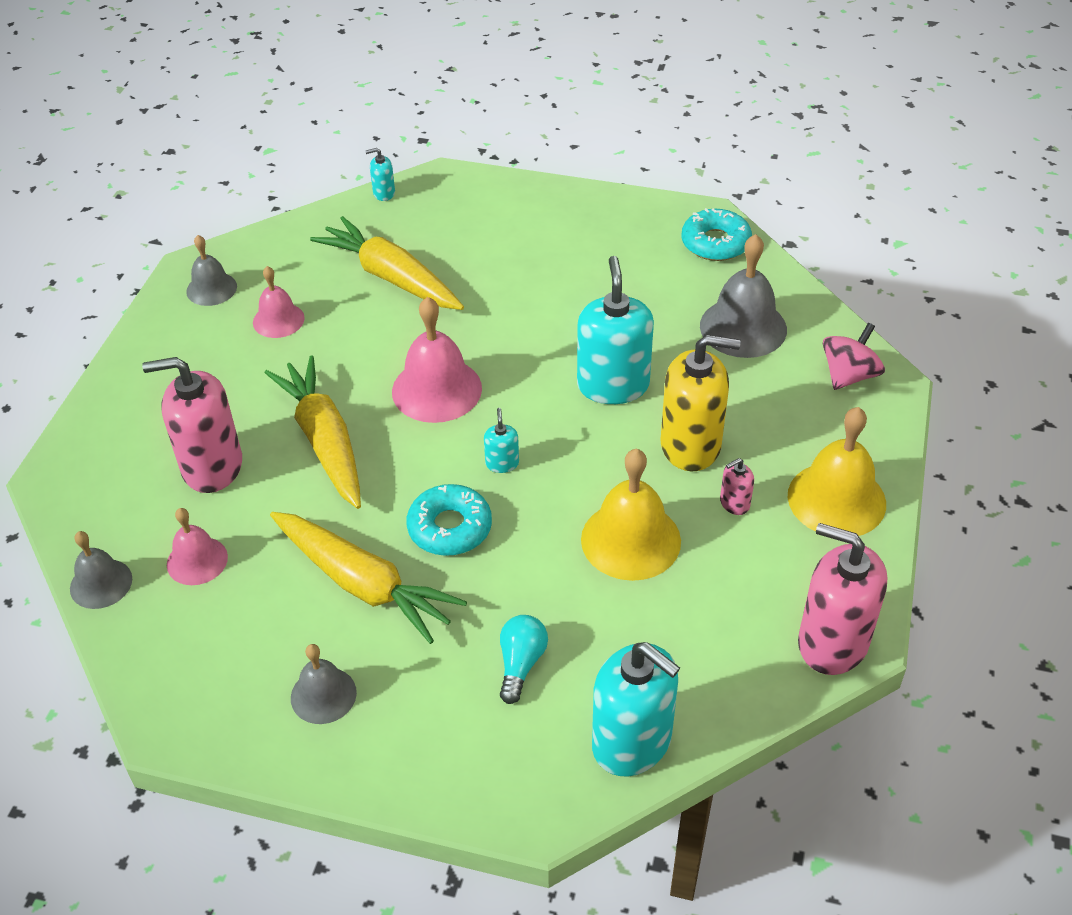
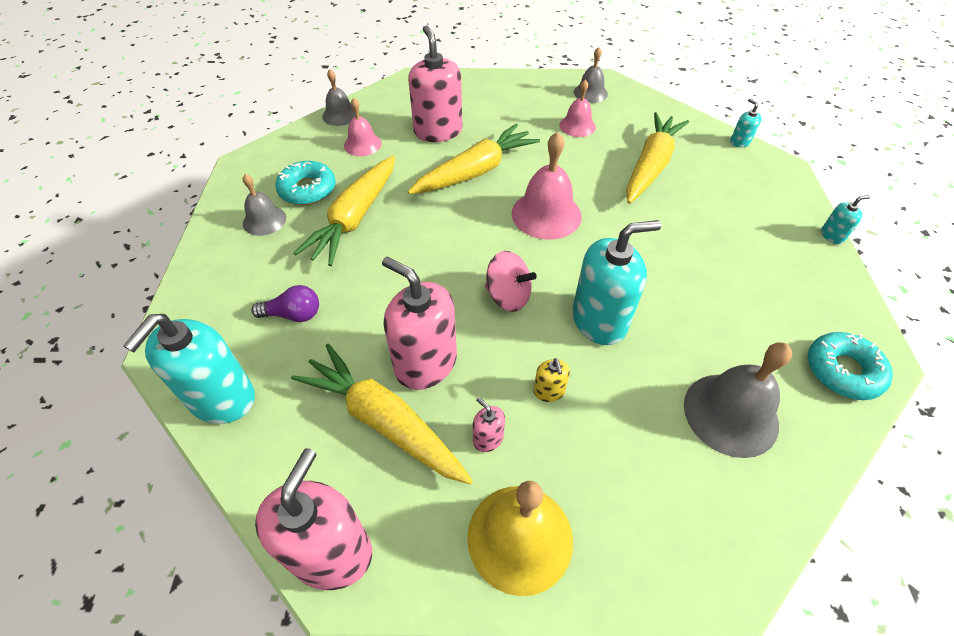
camera: 75 degrees right, 5 degrees up
(450, 528) = (413, 250): turquoise donut -> turquoise donut (307, 189)
(502, 463) = (484, 266): turquoise soap dispenser -> turquoise soap dispenser (832, 236)
(521, 664) = (293, 314): turquoise light bulb -> purple light bulb
(630, 540) = (425, 363): yellow bell -> pink soap dispenser
(691, 445) = (549, 391): yellow soap dispenser -> yellow soap dispenser, size x0.44
(697, 586) = (384, 421): none -> yellow carrot
(849, 375) = (712, 533): pink spinning top -> pink spinning top (508, 296)

